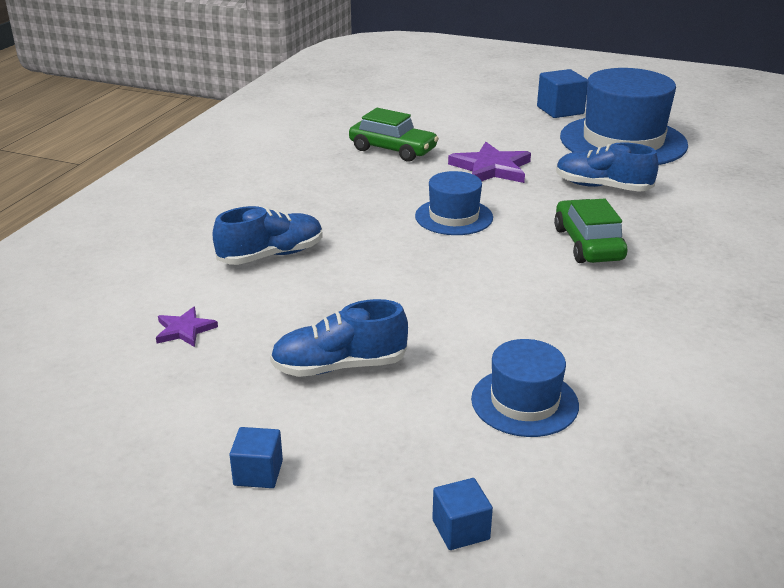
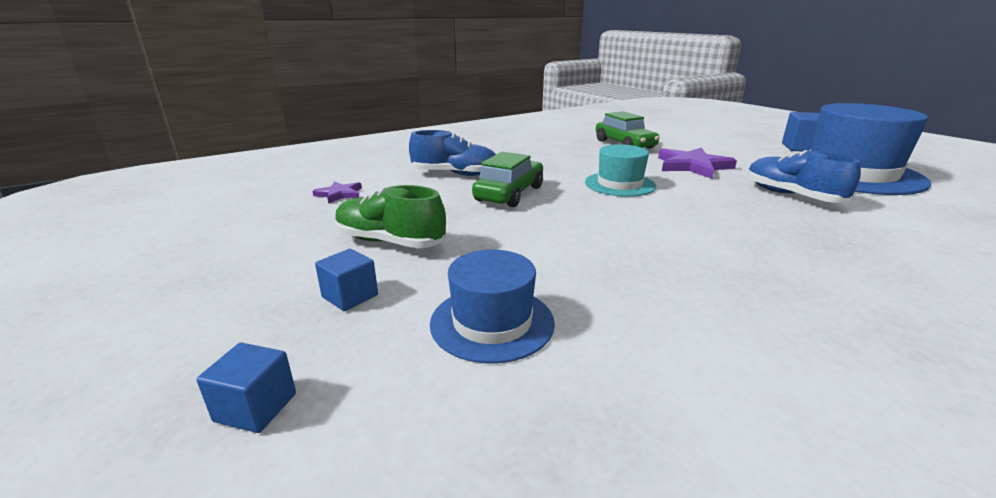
camera: 35 degrees right, 5 degrees down
(258, 473) = (220, 285): blue cube -> blue cube (350, 296)
(339, 366) = (390, 242): blue shoe -> green shoe
(454, 217) = (619, 184): blue hat -> turquoise hat
(588, 244) = (726, 227): green car -> green car (509, 194)

